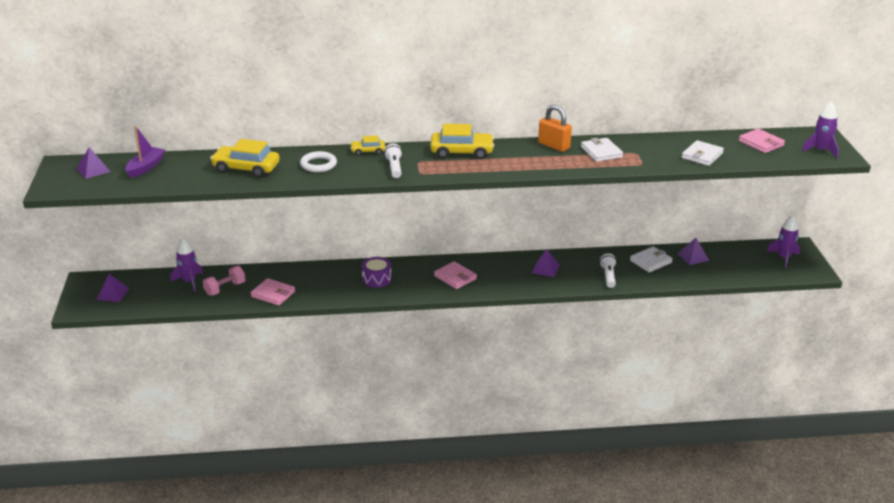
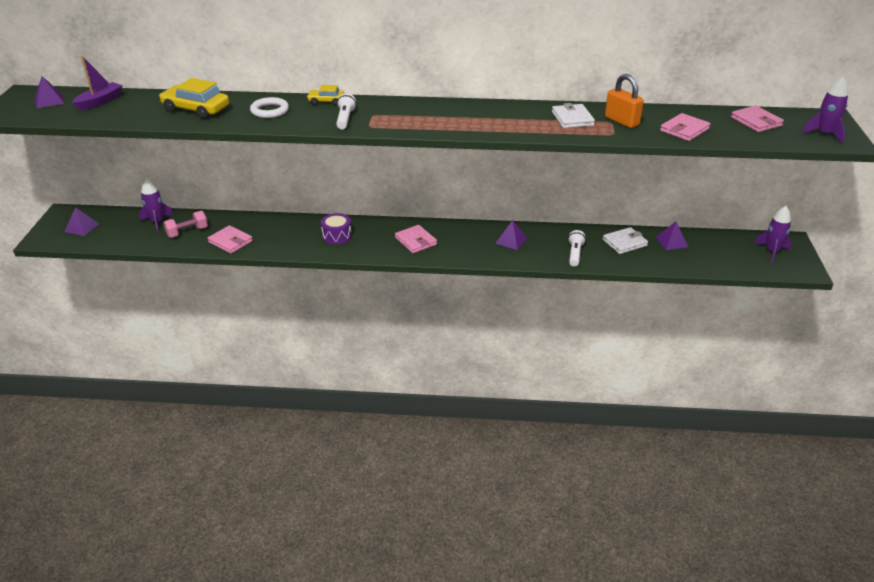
camera: 10 degrees right, 5 degrees up
(461, 152) = (422, 108): yellow car -> none
(554, 146) = (523, 109): orange padlock -> orange padlock (621, 121)
(702, 155) = (684, 130): white wallet -> pink wallet

